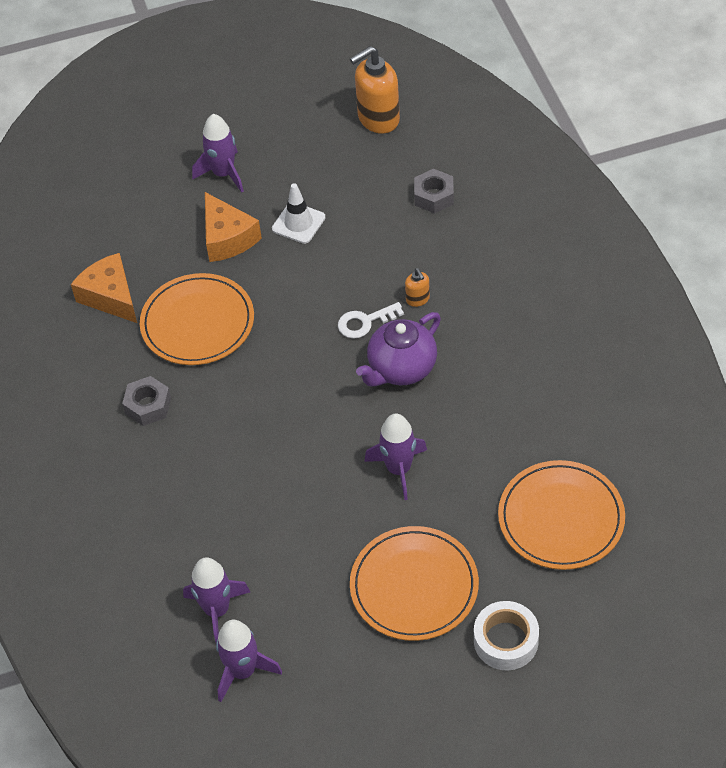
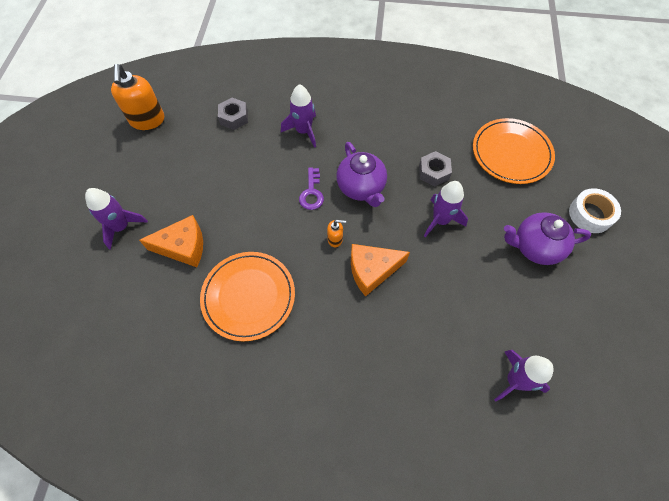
camera: 70 degrees left, 10 degrees up
(110, 296) = (182, 351): orange cheese -> orange cheese (372, 270)
(148, 406) = (306, 362): grey nut -> grey nut (433, 172)
(243, 671) = (573, 382): purple rocket -> purple rocket (303, 131)
(298, 223) = (202, 198): white traffic cone -> none
(365, 322) = (312, 193): white key -> purple key
(414, 586) = (535, 247): orange plate -> purple teapot
(418, 299) = (311, 157): orange soap dispenser -> orange soap dispenser (335, 239)

